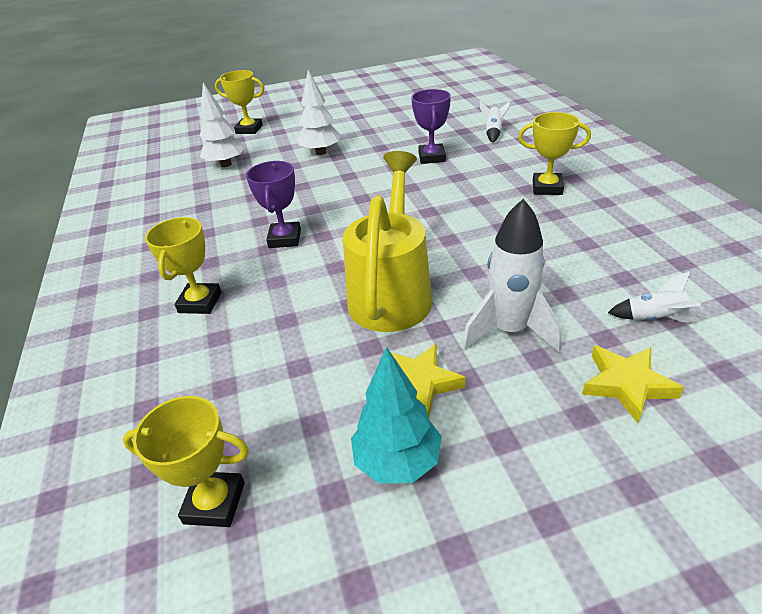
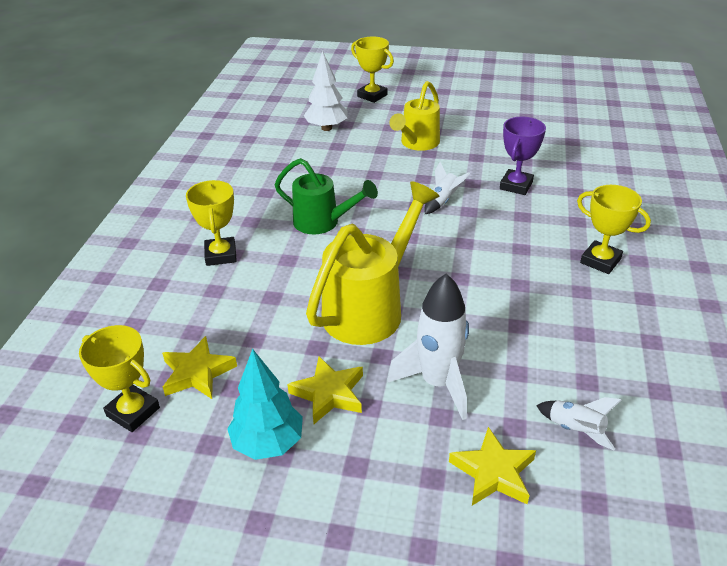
camera: 25 degrees right, 0 degrees up
(200, 302) = (221, 255): yellow trophy -> yellow trophy turned 45 degrees counterclockwise
(261, 426) = (197, 373): none -> yellow star
(285, 239) = (322, 222): purple trophy -> green watering can
(321, 152) = (417, 143): white tree -> yellow watering can
(493, 133) = (602, 178): white rocket -> white rocket (442, 201)

